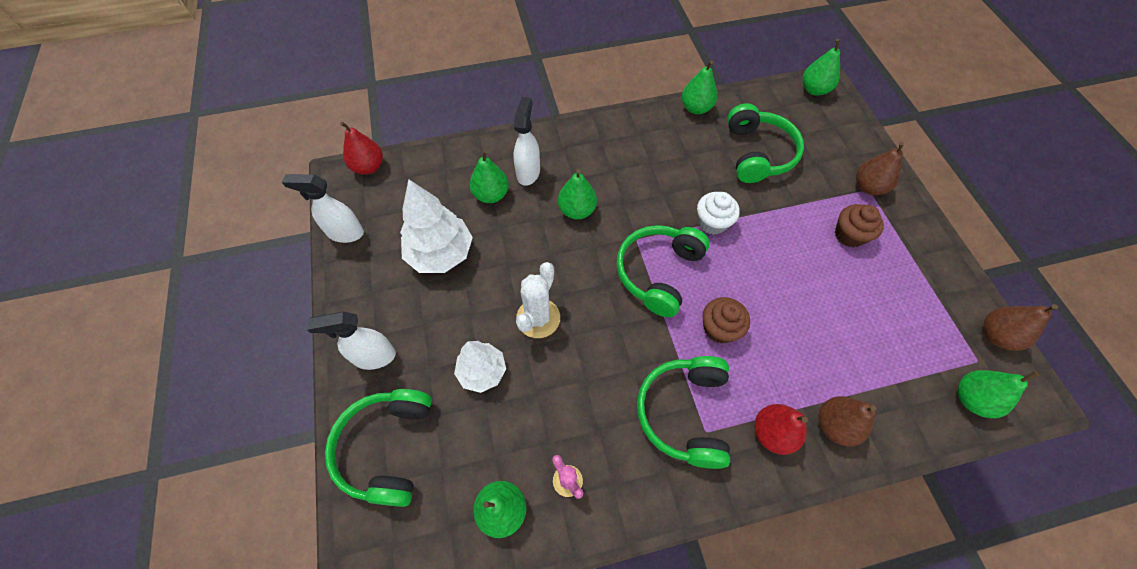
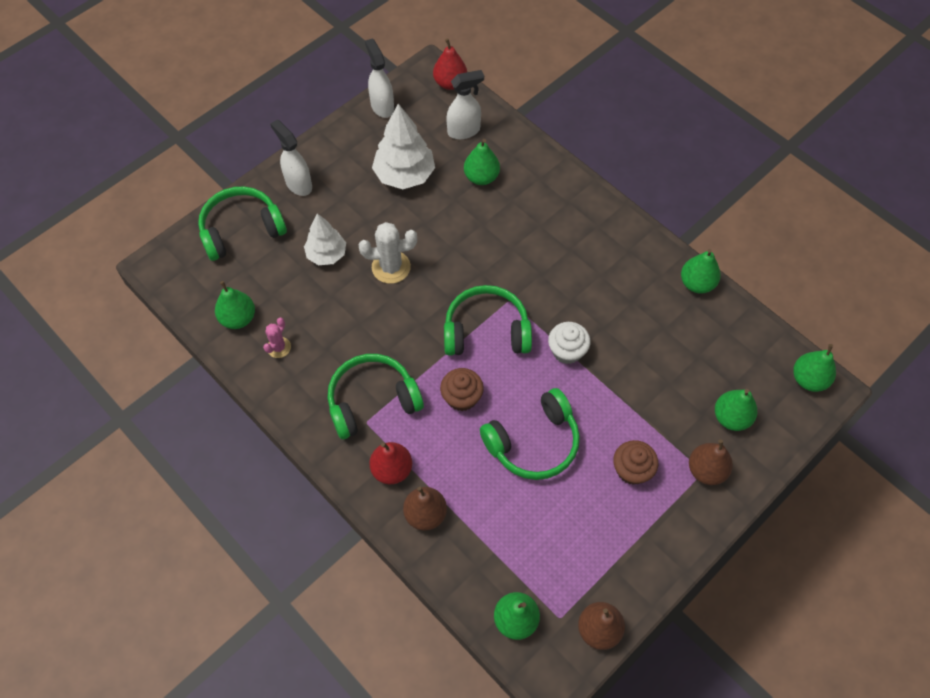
camera: 60 degrees right, 0 degrees up
(528, 172) = (522, 190): white spray bottle -> white spray bottle (464, 131)
(577, 210) = (508, 244): green pear -> green pear (731, 417)
(758, 153) = (677, 358): green headphones -> green headphones (533, 443)

